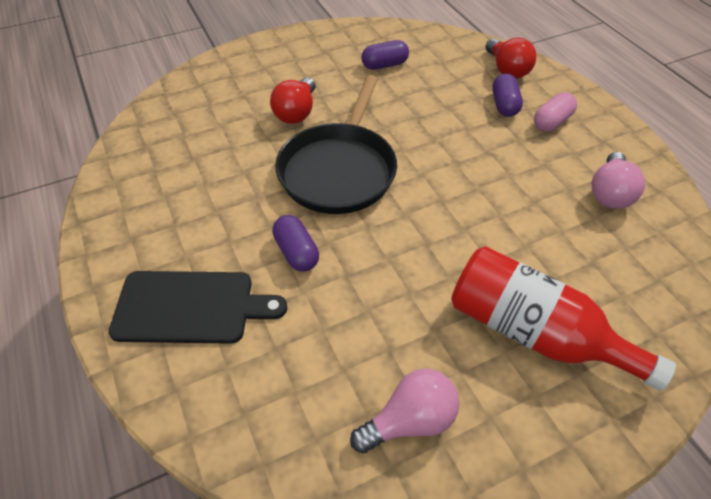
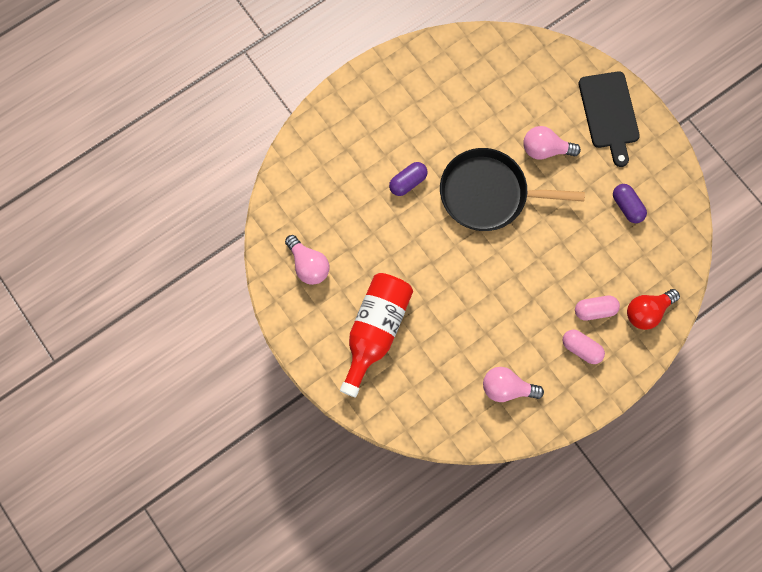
camera: 80 degrees right, 25 degrees up
(191, 307) = (356, 133): black cutting board -> black cutting board (609, 114)
(296, 112) = (545, 149): red light bulb -> pink light bulb
(504, 105) = (594, 310): purple capsule -> pink capsule

